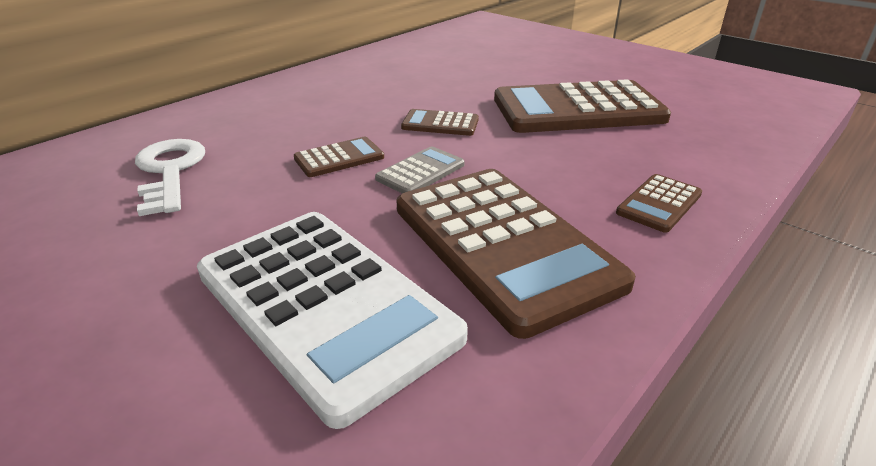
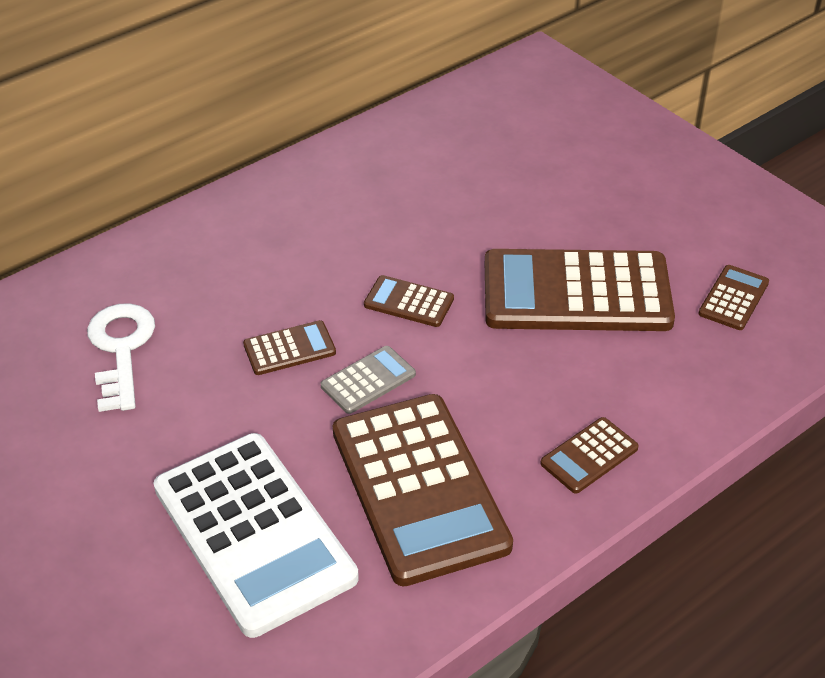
camera: 10 degrees right, 10 degrees up
(702, 104) = (733, 298): none -> brown calculator

